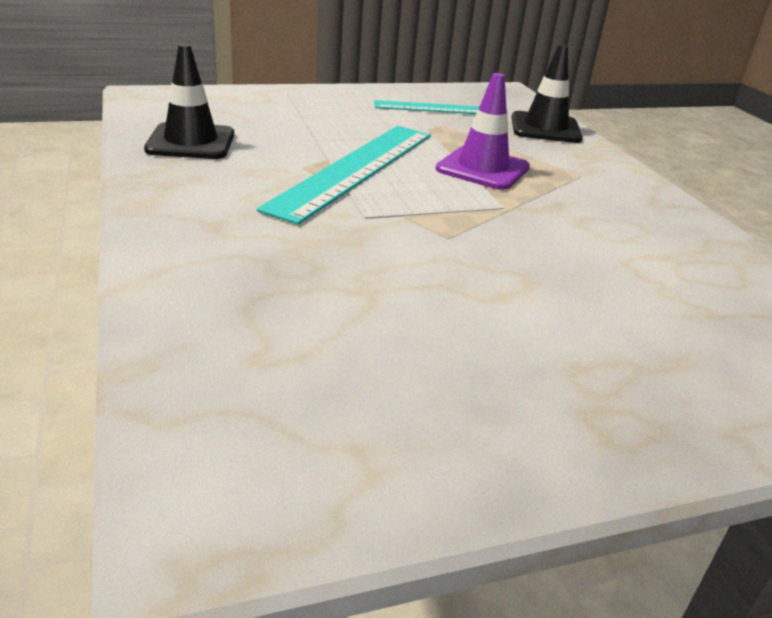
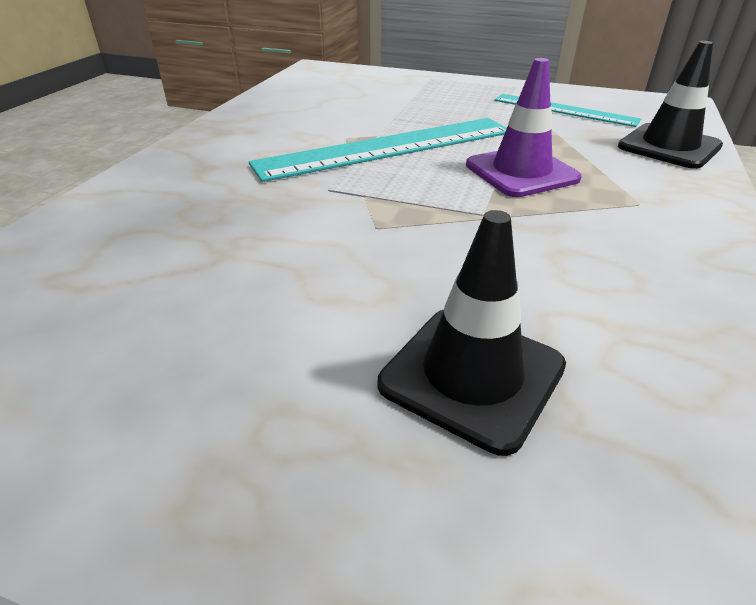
camera: 40 degrees right, 5 degrees up
(191, 142) = (290, 104): black traffic cone -> black traffic cone (472, 375)

